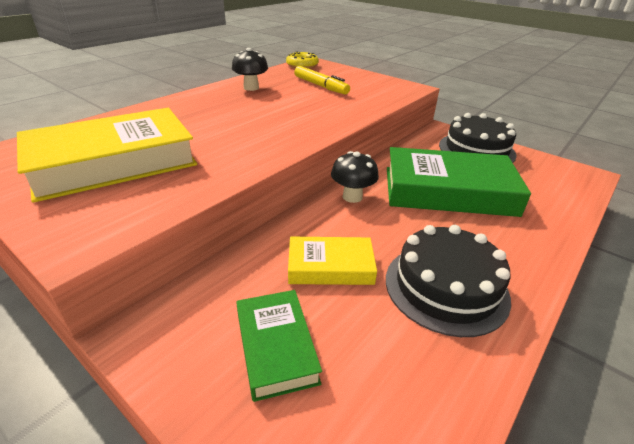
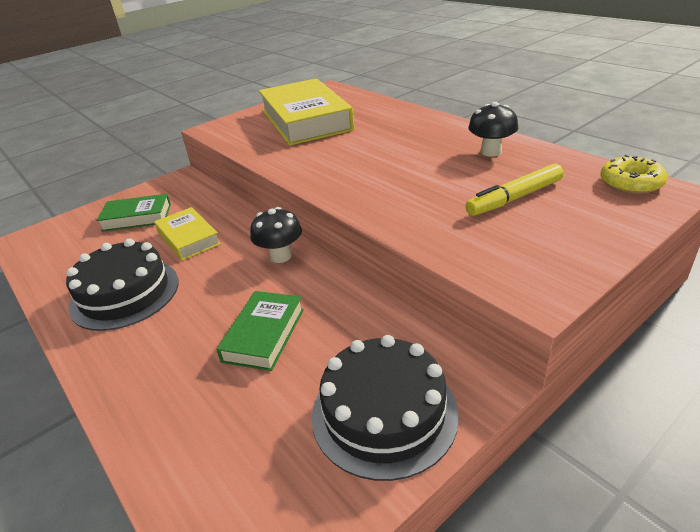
camera: 105 degrees right, 0 degrees up
(330, 266) = (188, 238): yellow book -> yellow book turned 45 degrees counterclockwise
(448, 191) = (264, 335): green book -> green book, size x0.52

